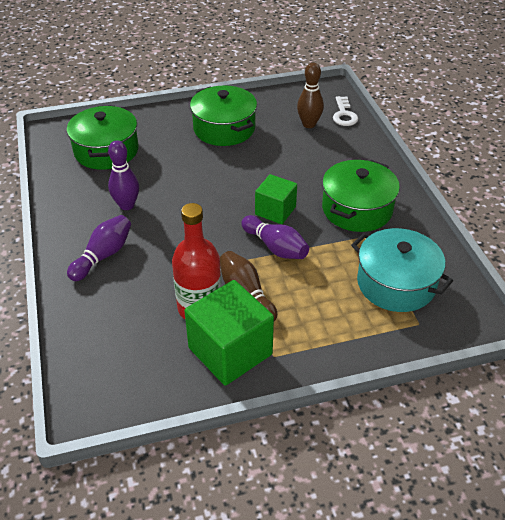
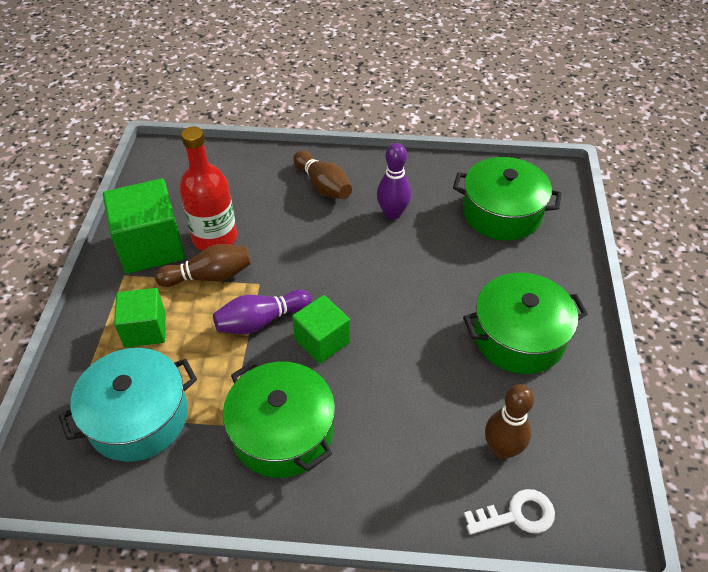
camera: 110 degrees right, 5 degrees up
(103, 255) = (323, 186): purple bowling pin -> brown bowling pin
(322, 313) = (145, 329): none -> green cube
(344, 115) = (517, 515): white key -> white key turned 150 degrees clockwise

